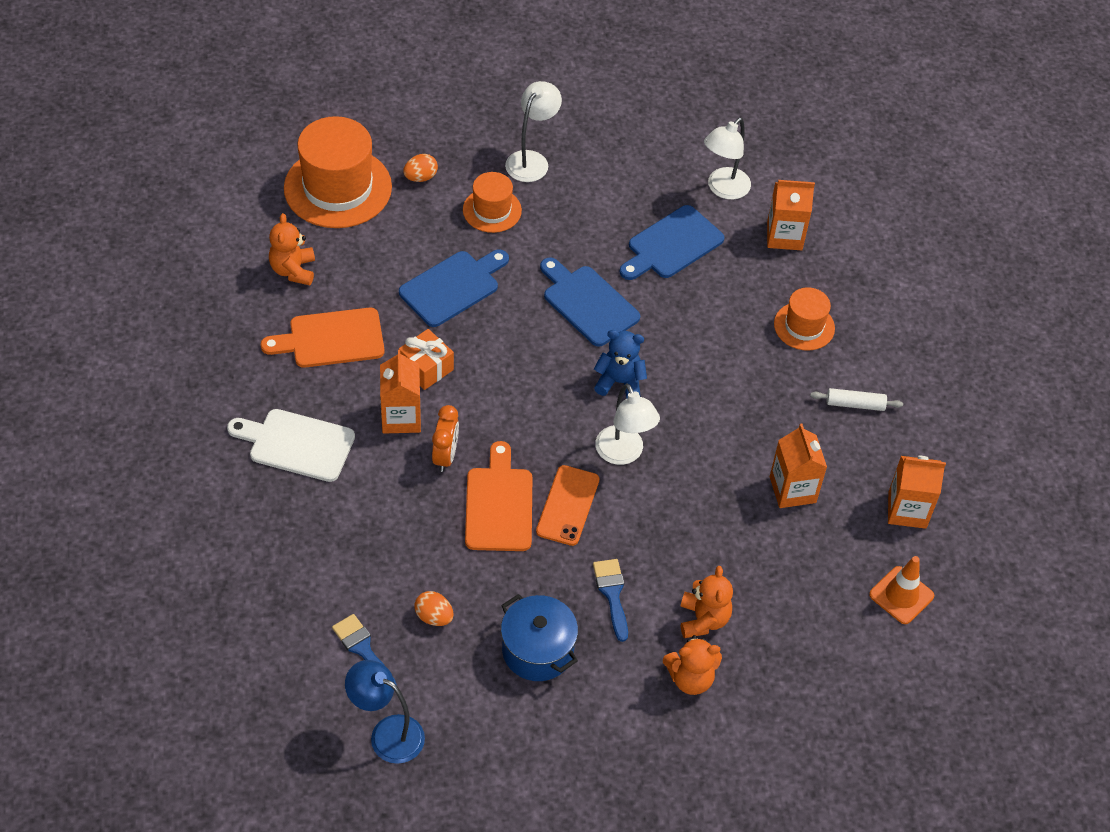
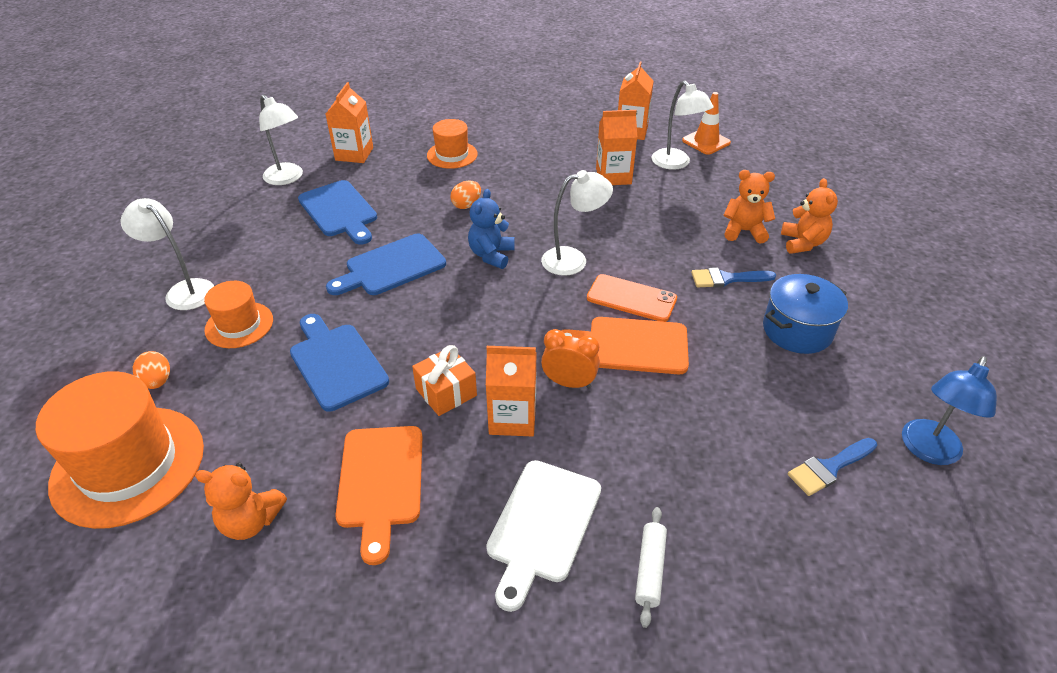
camera: 80 degrees left, 10 degrees down
(434, 617) = (774, 404): orange egg -> orange egg (466, 205)
(837, 557) = (675, 163): none -> white lamp
(855, 404) = (533, 141): white rolling pin -> white rolling pin (649, 569)

